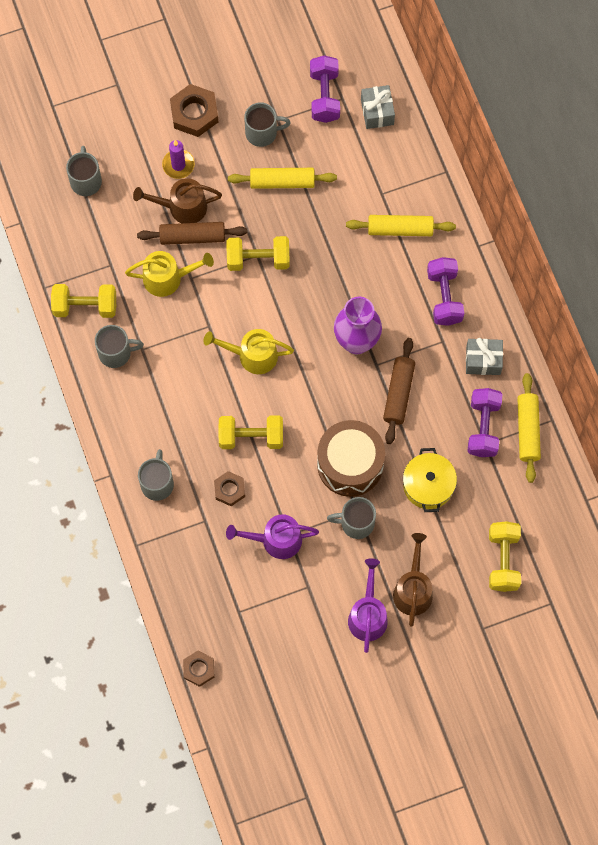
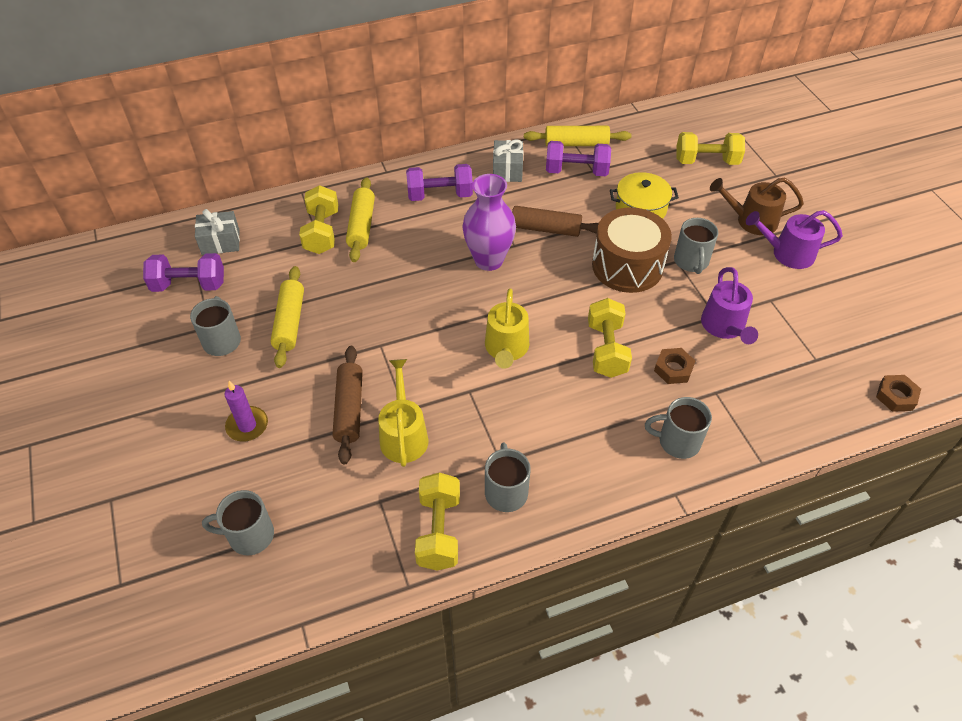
camera: 90 degrees left, 20 degrees down
(182, 207) = (307, 420): brown watering can -> none
(194, 113) = (178, 409): brown nut -> none
(258, 259) = (385, 344): yellow dumbbell -> yellow dumbbell (322, 232)

